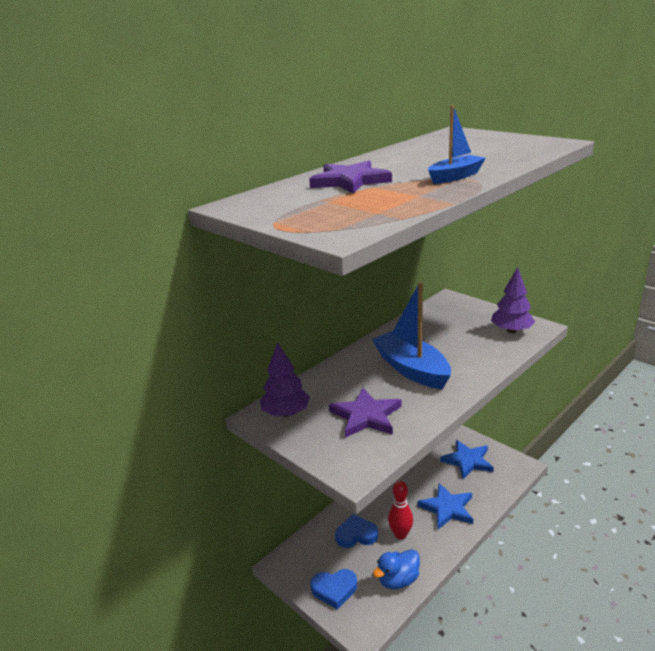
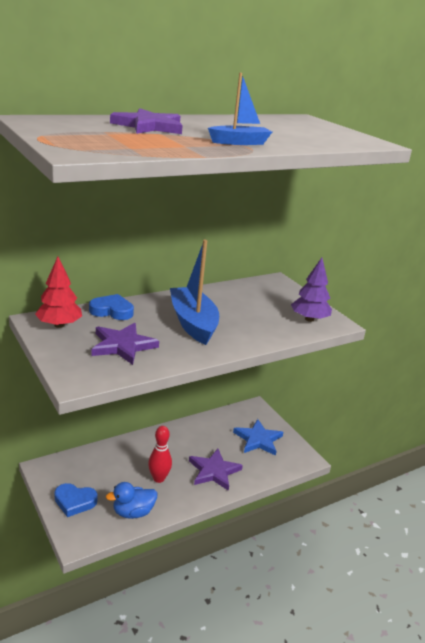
camera: 10 degrees right, 0 degrees up
(286, 413) = (59, 325): purple tree -> red tree
(356, 535) = (120, 466): blue heart -> blue heart (112, 311)
(447, 508) = (214, 471): blue star -> purple star

